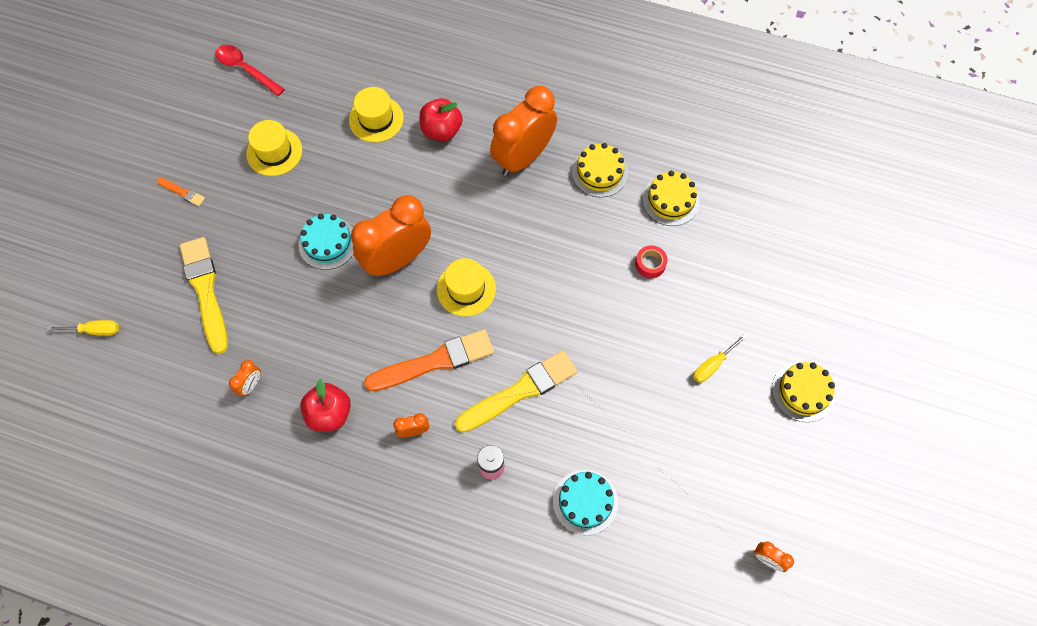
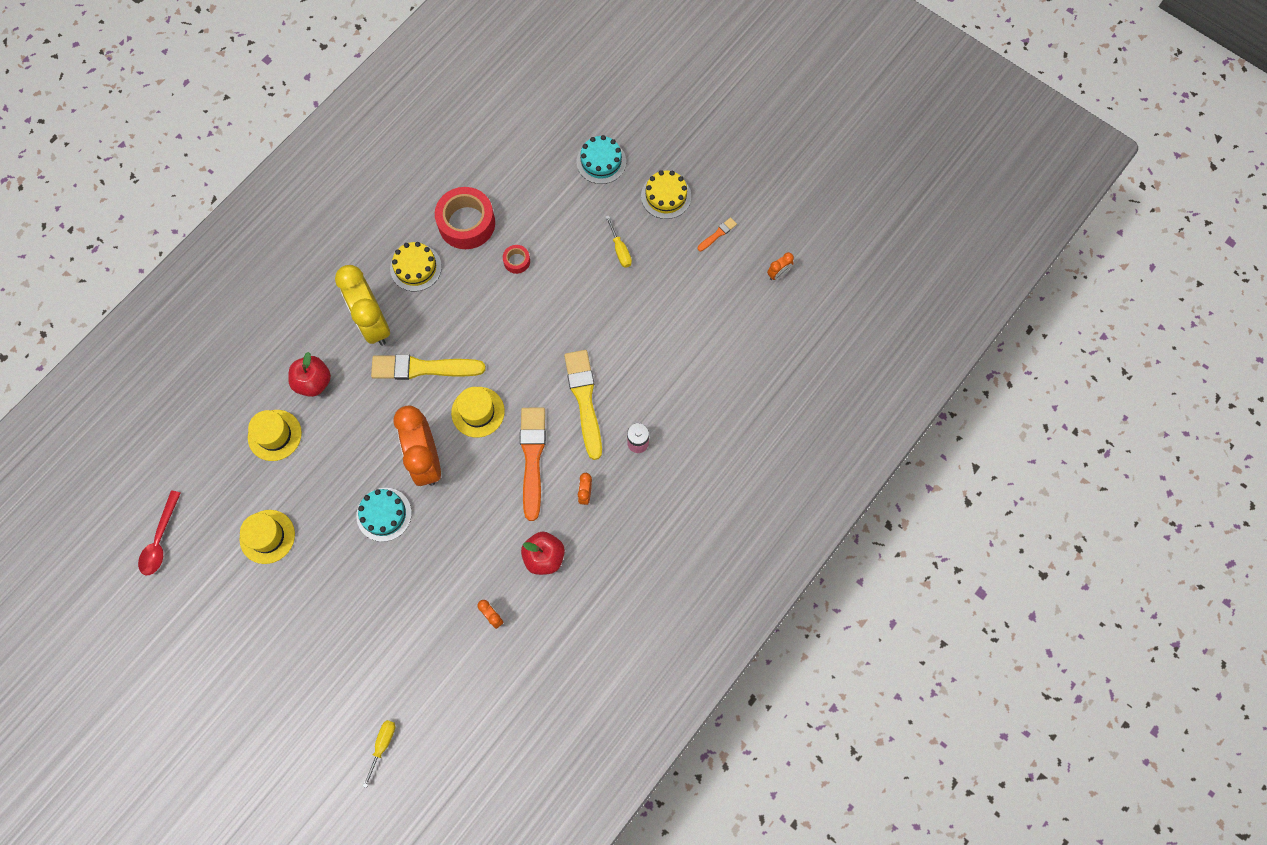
camera: 70 degrees left, 5 degrees up
(182, 192) = (272, 633): orange brush -> orange brush (717, 234)
(206, 291) = (385, 634): yellow brush -> yellow brush (423, 368)
(246, 69) = (160, 539): red spoon -> red spoon turned 45 degrees counterclockwise
(523, 157) = (373, 323): orange clock -> yellow clock
(585, 502) = (691, 383): turquoise cake -> turquoise cake (601, 161)
(670, 200) = (466, 223): yellow cake -> red tape

